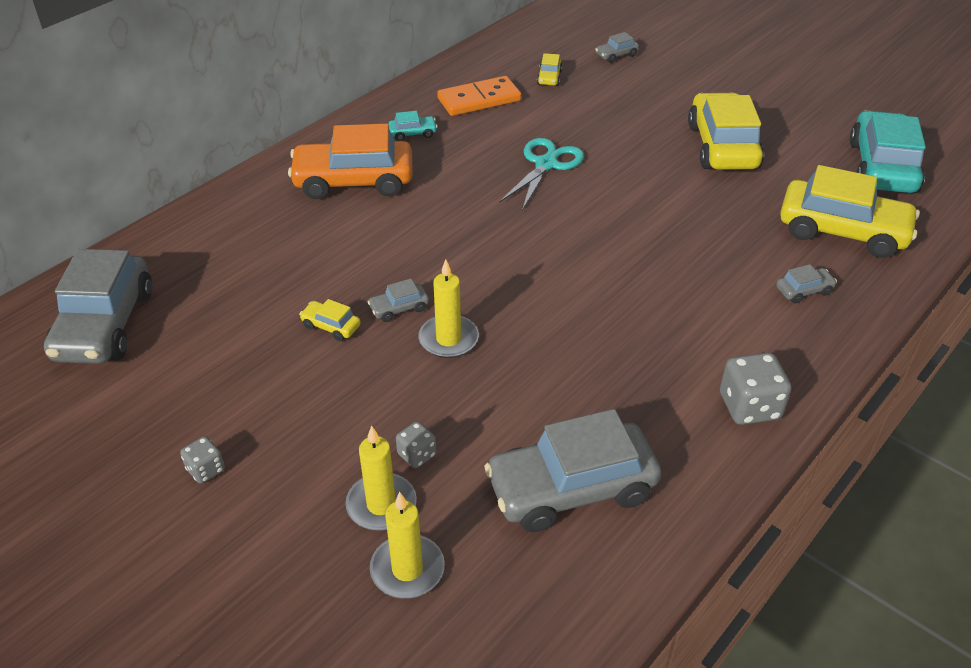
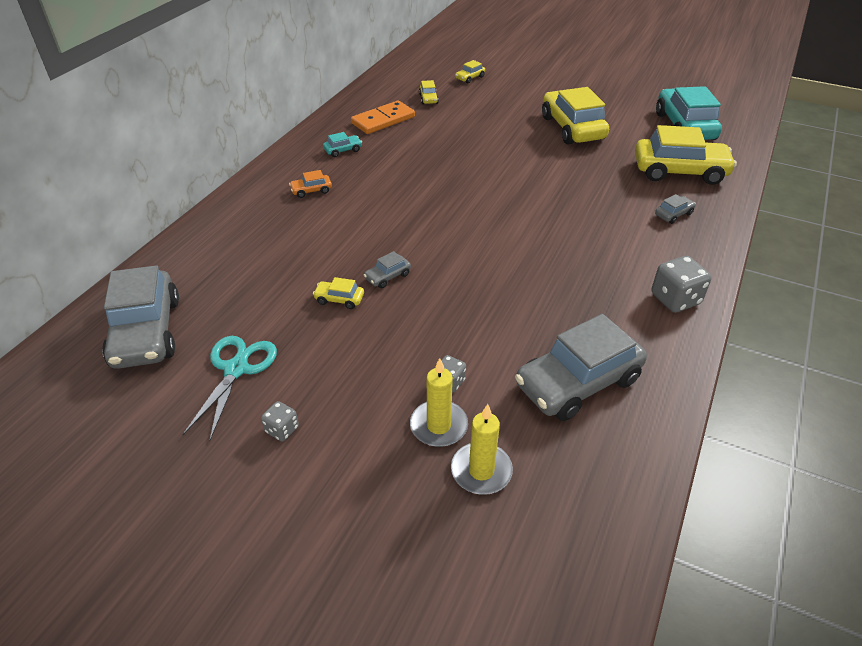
camera: 15 degrees left, 0 degrees up
(353, 181) = (311, 190): orange car -> orange car, size x0.42
(448, 339) = (436, 292): yellow candle -> none
(546, 164) = (453, 157): turquoise scissors -> turquoise scissors (236, 369)
(616, 55) = (470, 78): grey car -> yellow car

